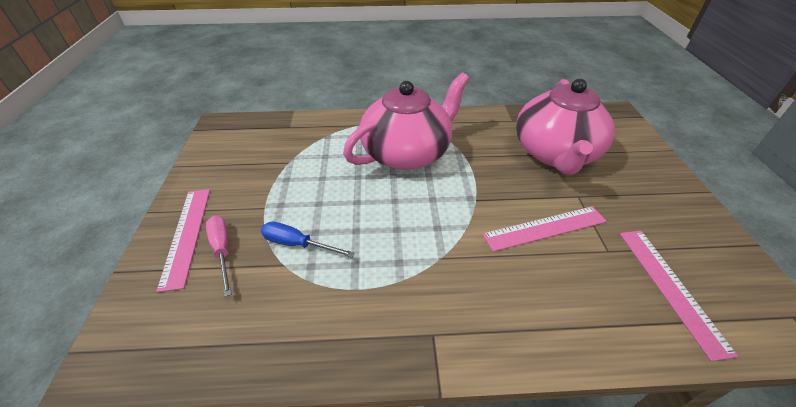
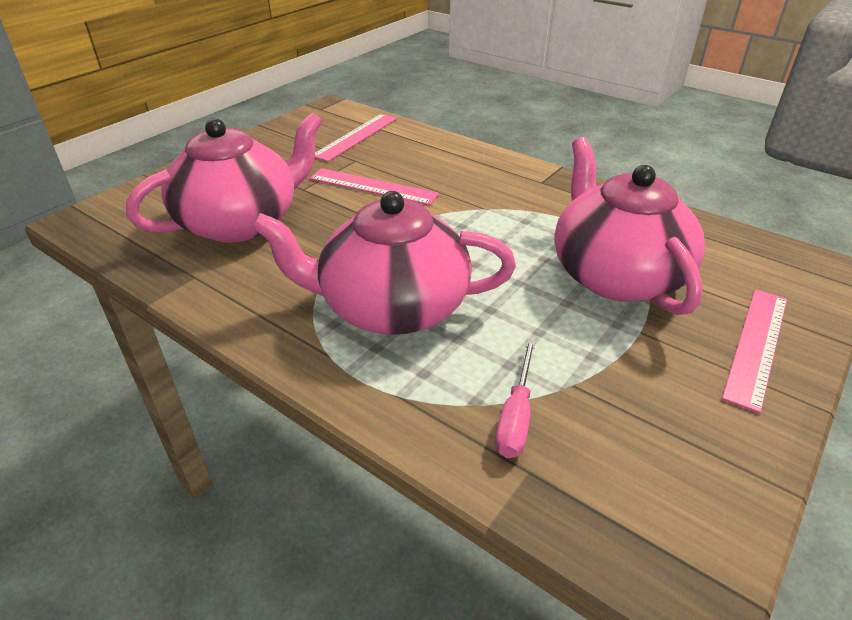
camera: 140 degrees left, 5 degrees down
(222, 250) = (707, 306): pink screwdriver -> pink screwdriver (516, 416)
(297, 244) = (615, 275): blue screwdriver -> pink teapot

